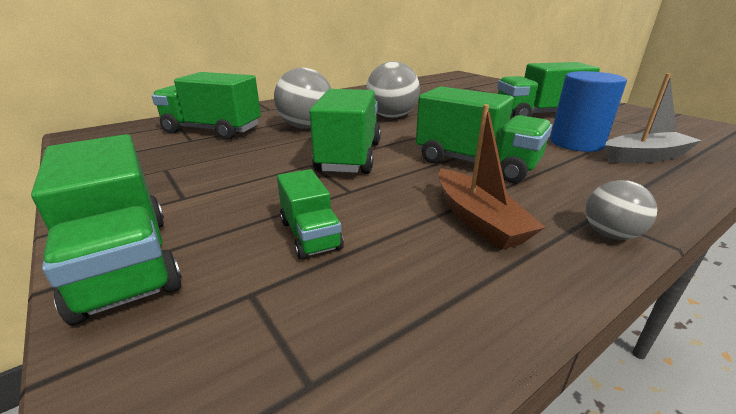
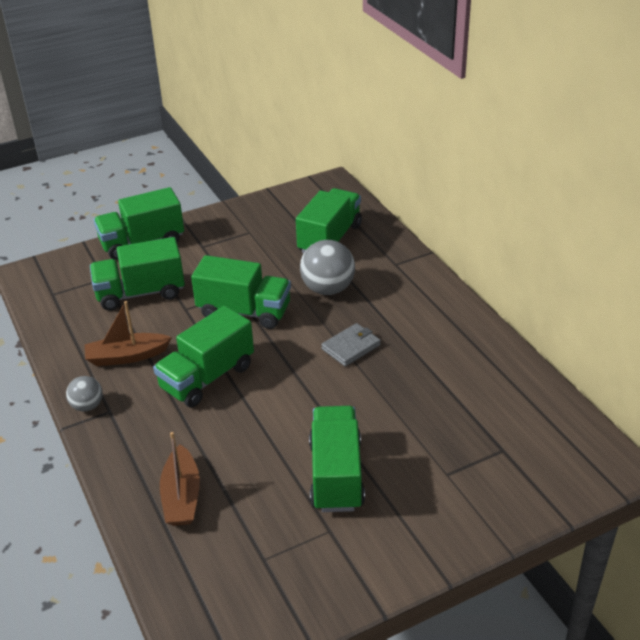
camera: 100 degrees right, 10 degrees up
(310, 235) = (140, 293): green truck -> green truck, size x1.80
(391, 117) = (351, 347): grey ball -> grey wallet
(576, 143) = (232, 463): blue cylinder -> none
(645, 157) = (182, 496): grey boat -> brown boat

